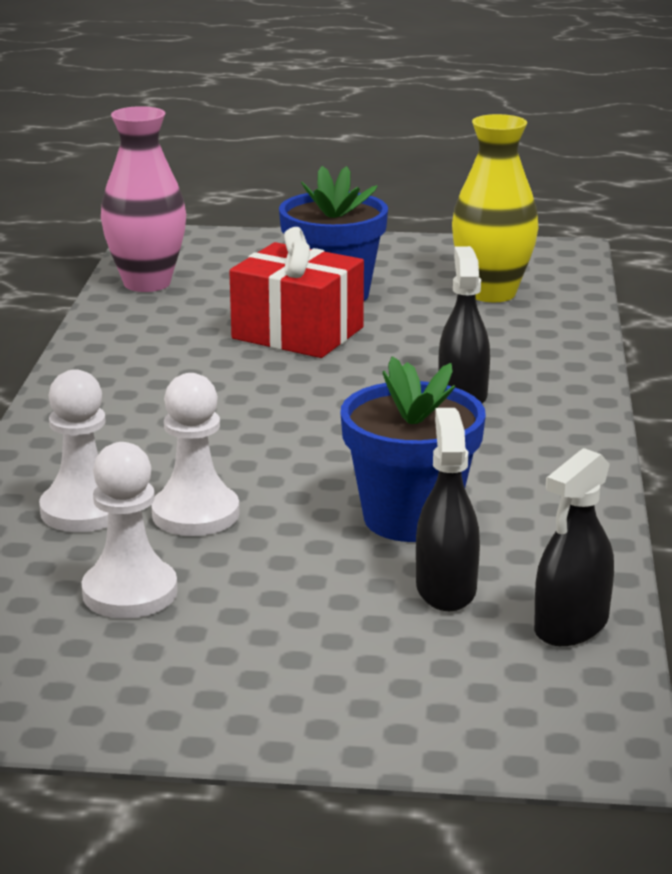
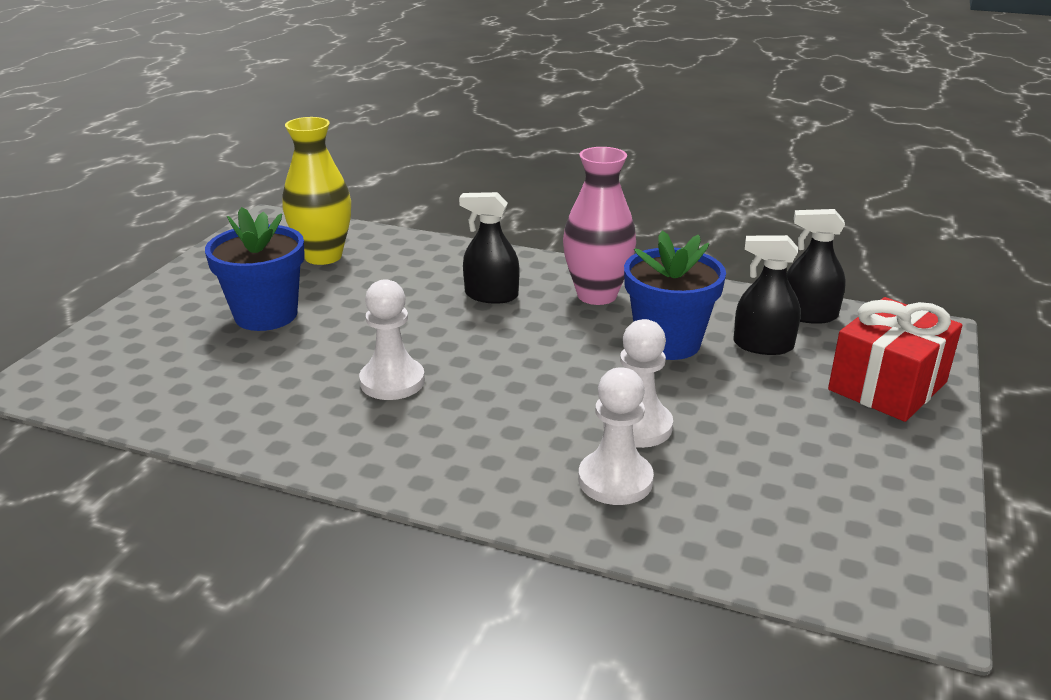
camera: 75 degrees left, 5 degrees up
(130, 592) = (754, 469): white pawn -> white pawn (392, 381)
(147, 283) = (148, 401): pink vase -> pink vase (597, 295)
(297, 333) = (333, 341): red gift -> red gift (887, 386)
(571, 625) = (808, 315): black spray bottle -> black spray bottle turned 135 degrees clockwise

